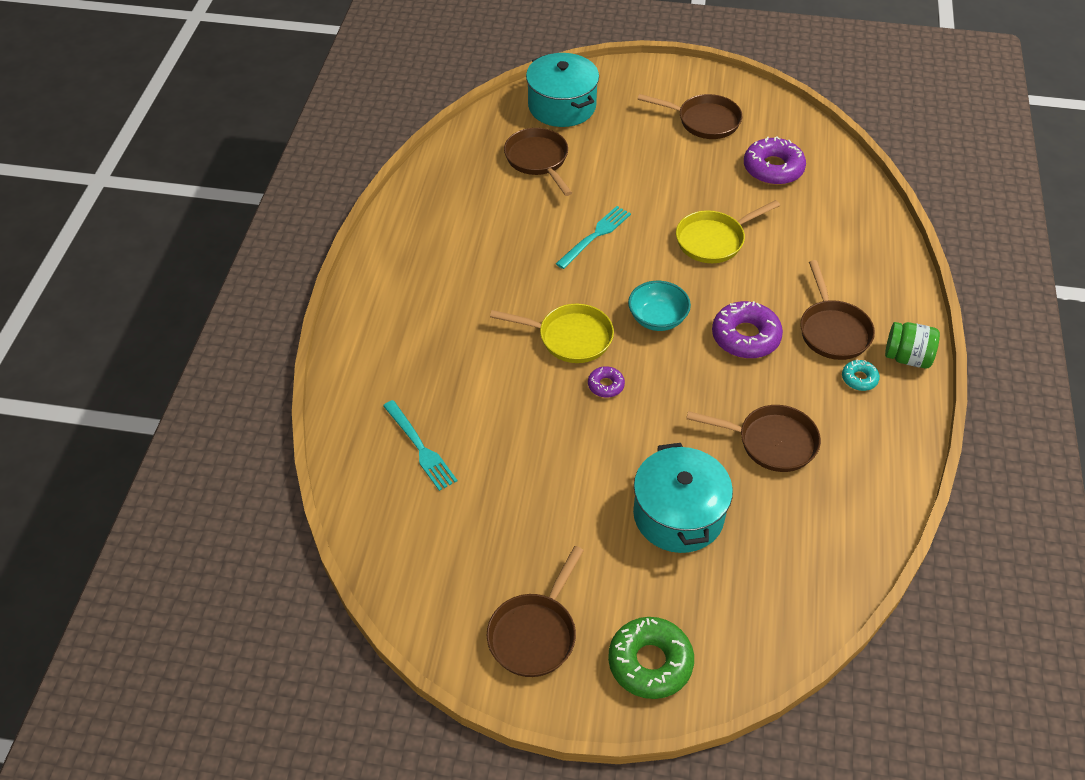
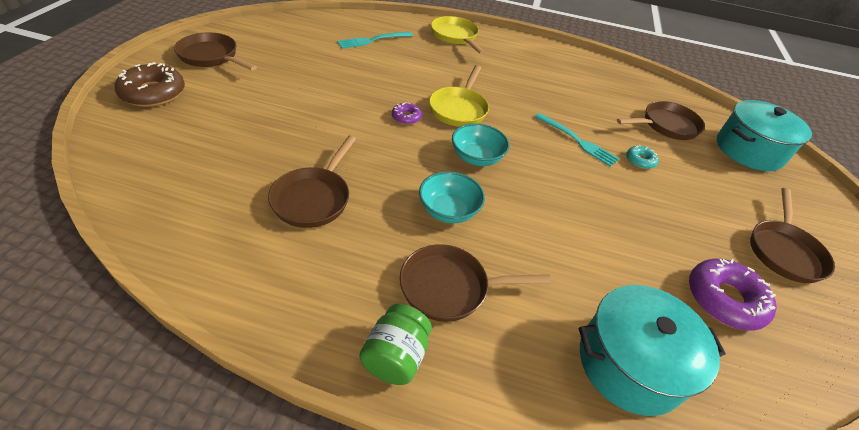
camera: 90 degrees right, 5 degrees down
(650, 662) = (153, 93): green donut -> brown donut
(678, 515) = (265, 129): turquoise pot -> turquoise pot (630, 363)
(714, 240) = (585, 217): yellow pan -> yellow pan (455, 37)
(745, 337) = (448, 211): purple donut -> turquoise bowl
(859, 379) = (373, 292): turquoise donut -> turquoise donut (640, 161)

